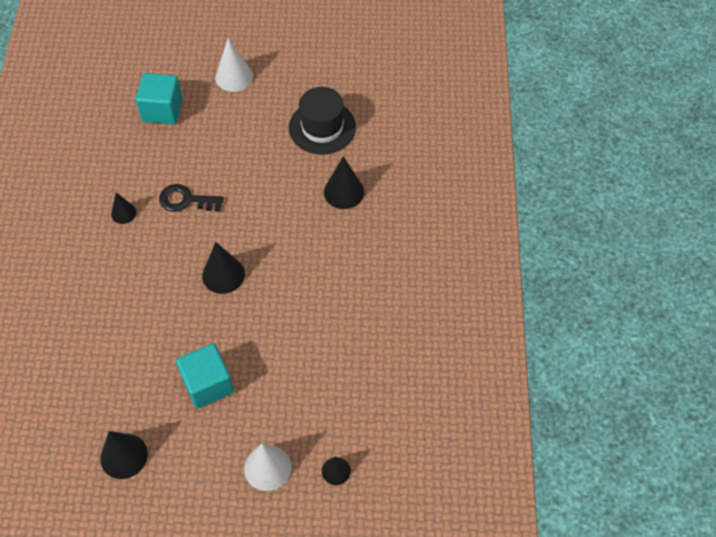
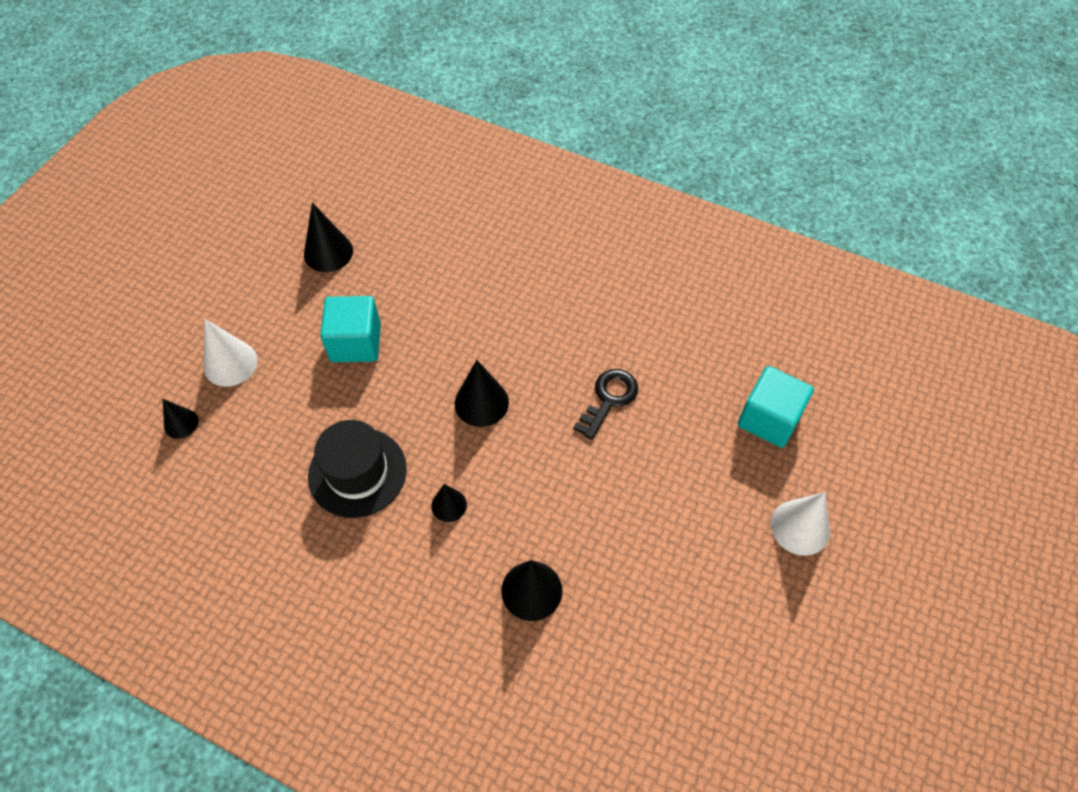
camera: 115 degrees right, 0 degrees up
(123, 213) = (620, 331): black cone -> black cone (449, 505)
(322, 127) = (658, 610): black hat -> black hat (357, 472)

